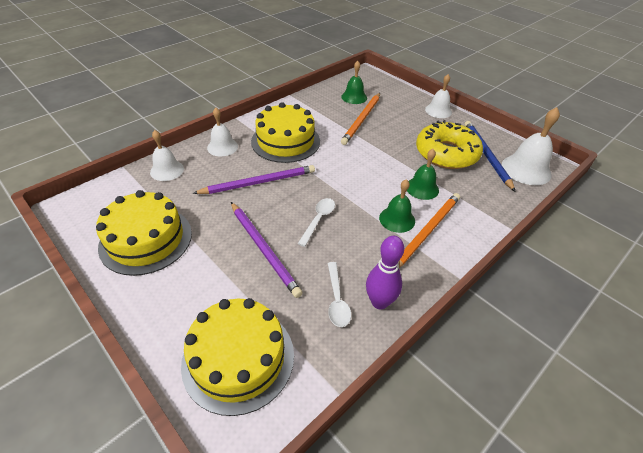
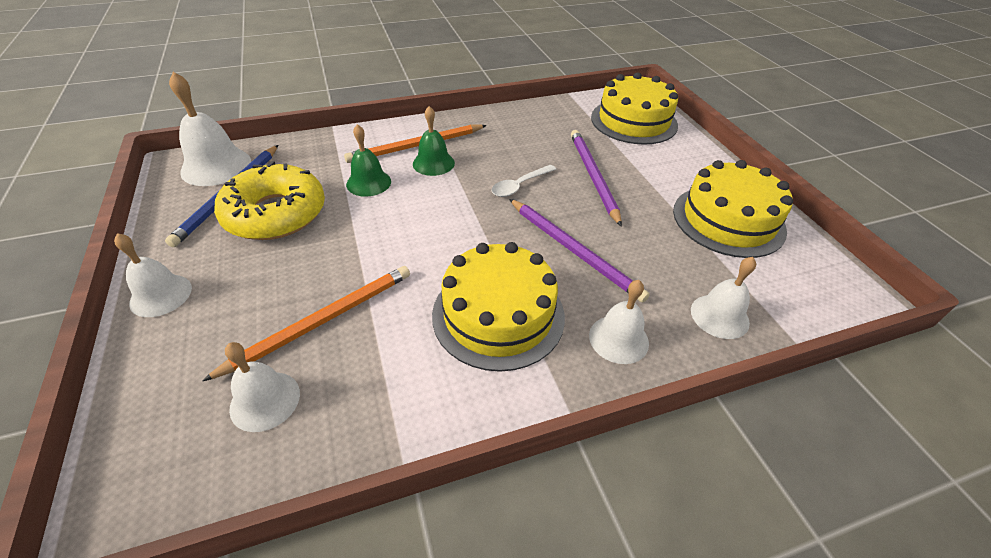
camera: 155 degrees left, 0 degrees up
(259, 182) = (574, 250): purple pencil -> purple pencil turned 135 degrees counterclockwise
(337, 300) = (542, 128): white spoon -> none
(354, 97) = (265, 400): green bell -> white bell
(379, 302) = (508, 119): purple bowling pin -> none

